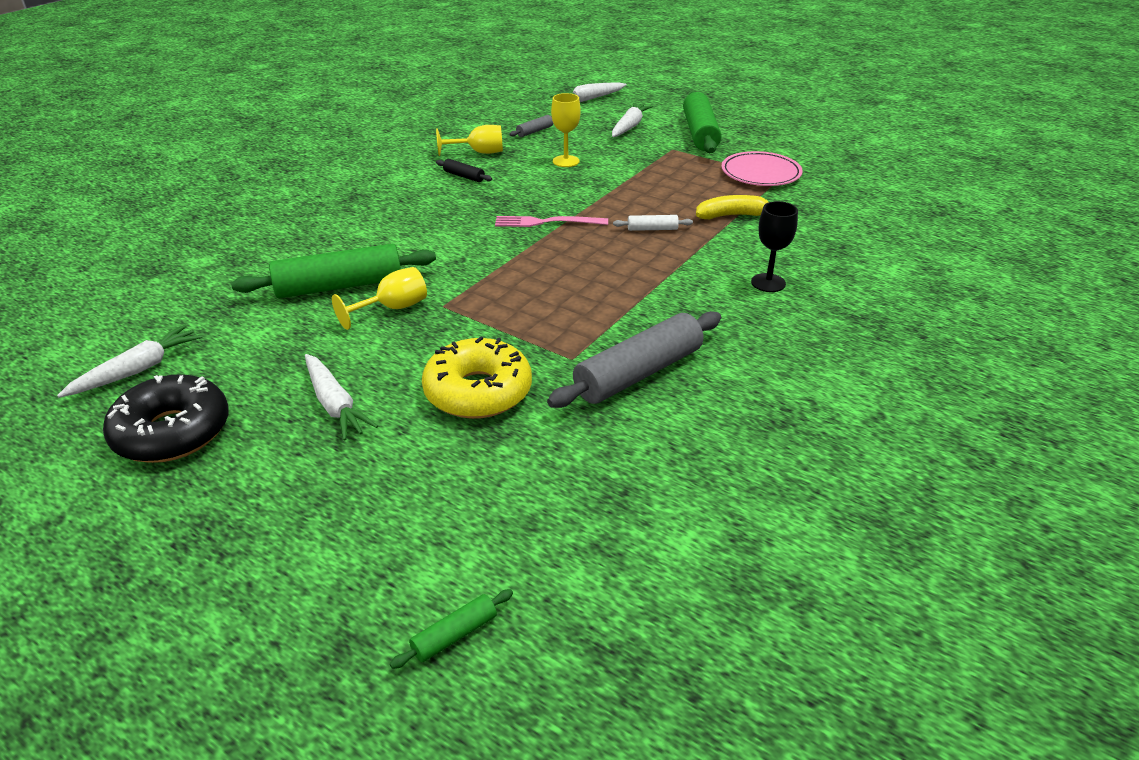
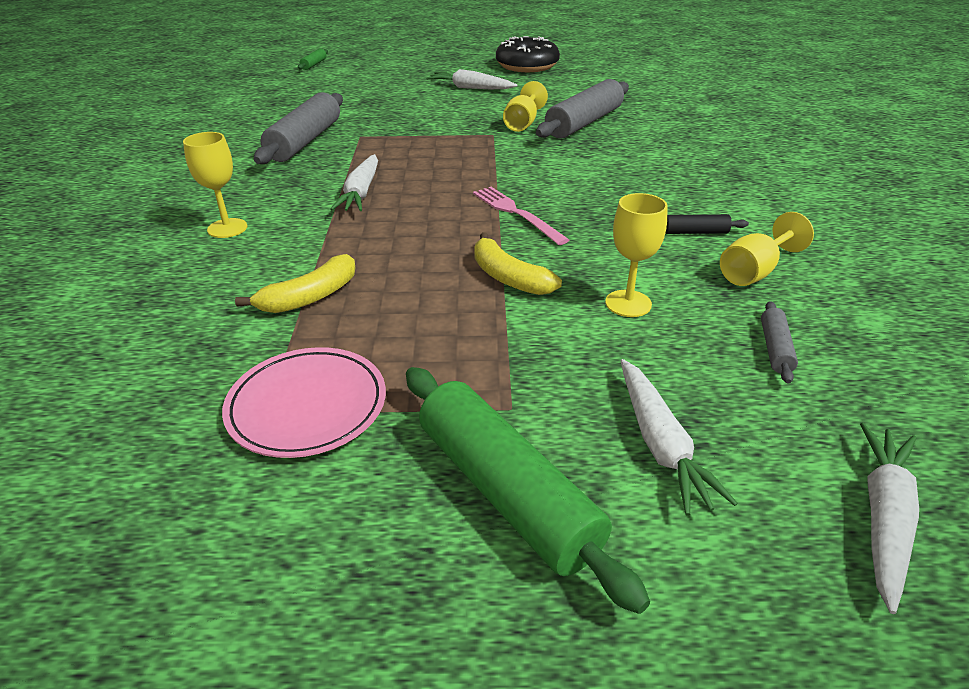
camera: 145 degrees right, 0 degrees up
(137, 370) = (596, 72): white carrot -> white carrot (361, 192)
(339, 286) = (584, 123): green rolling pin -> grey rolling pin
(478, 391) = (400, 110): yellow donut -> none
(546, 222) = (516, 213): pink fork -> pink fork turned 90 degrees counterclockwise
(607, 189) = (509, 277): none -> yellow banana
(652, 229) = (396, 244): white rolling pin -> none
(768, 283) = (227, 228): black goblet -> yellow goblet

